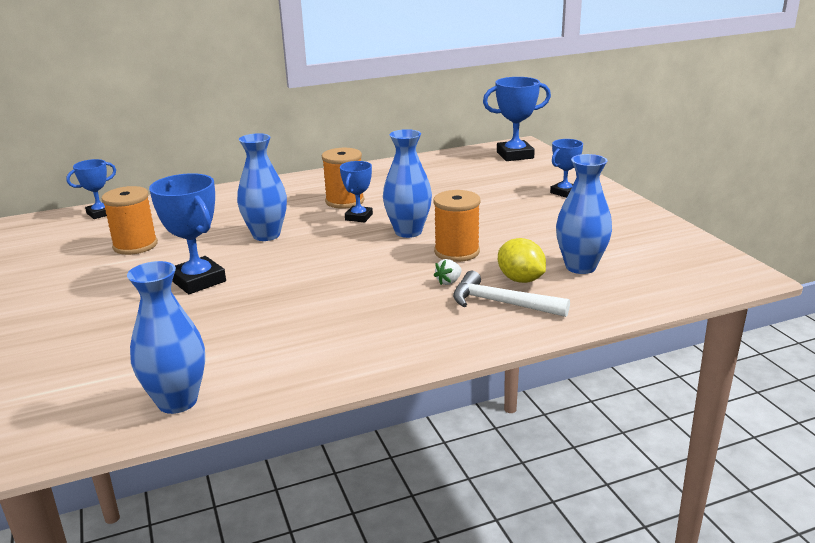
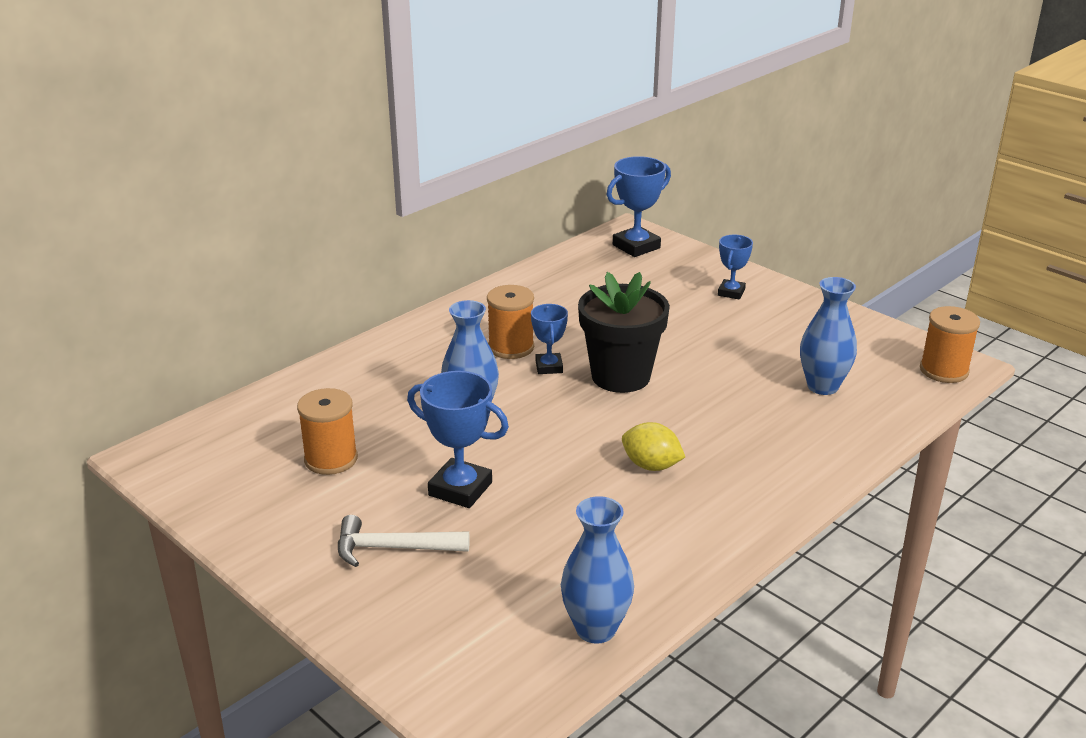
camera: 25 degrees left, 5 degrees up
(100, 213) = (228, 422): blue trophy -> none
(408, 232) = (620, 376): blue vase -> black flower pot
(448, 282) = (718, 431): white strawberry -> none
(457, 252) = (693, 393): orange spool -> orange spool (944, 370)
(501, 303) = (788, 445): white hammer -> white hammer (393, 548)
(520, 280) = (782, 413): yellow lemon -> yellow lemon (651, 466)

